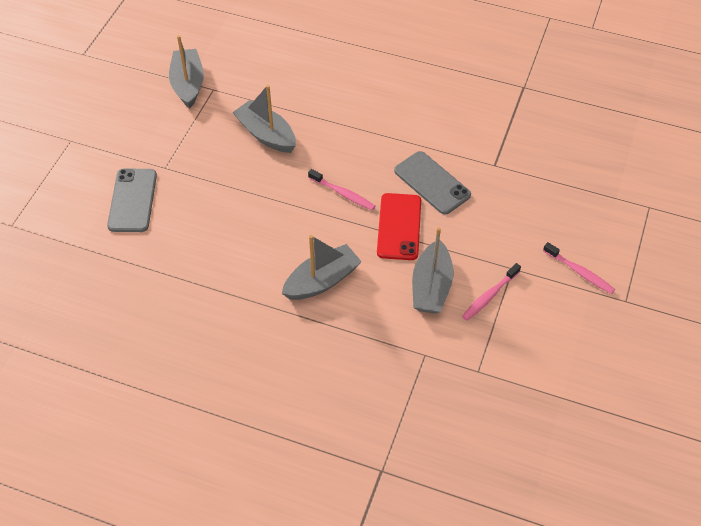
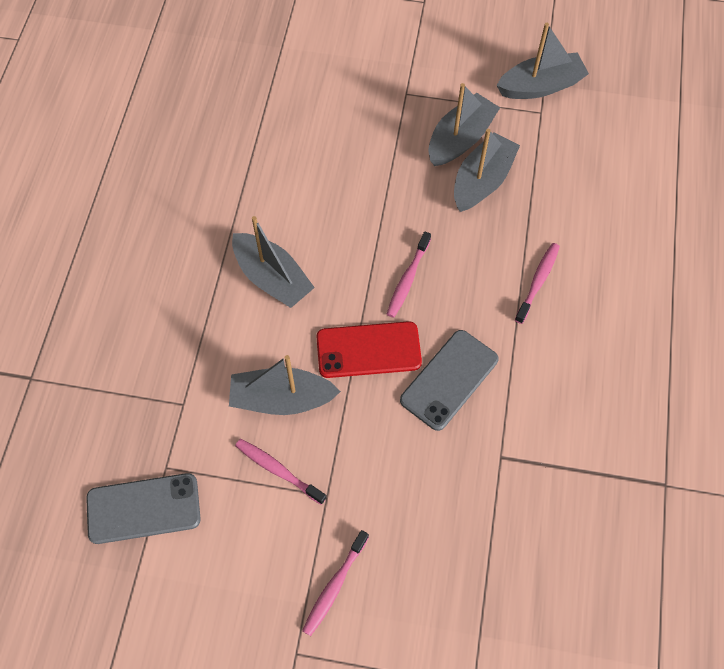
camera: 80 degrees right, 10 degrees up
(132, 200) = (352, 75): grey phone -> grey phone (143, 508)
(222, 141) = (460, 139): none -> grey boat
(362, 120) = (537, 282): none -> pink toothbrush

